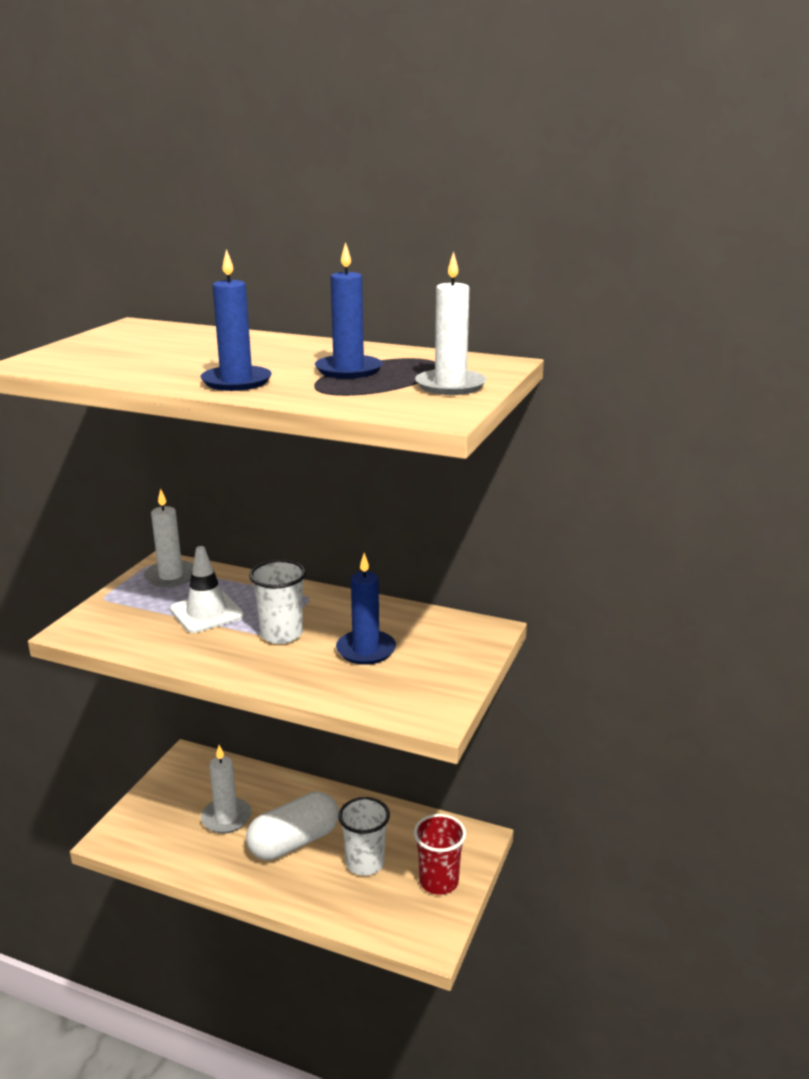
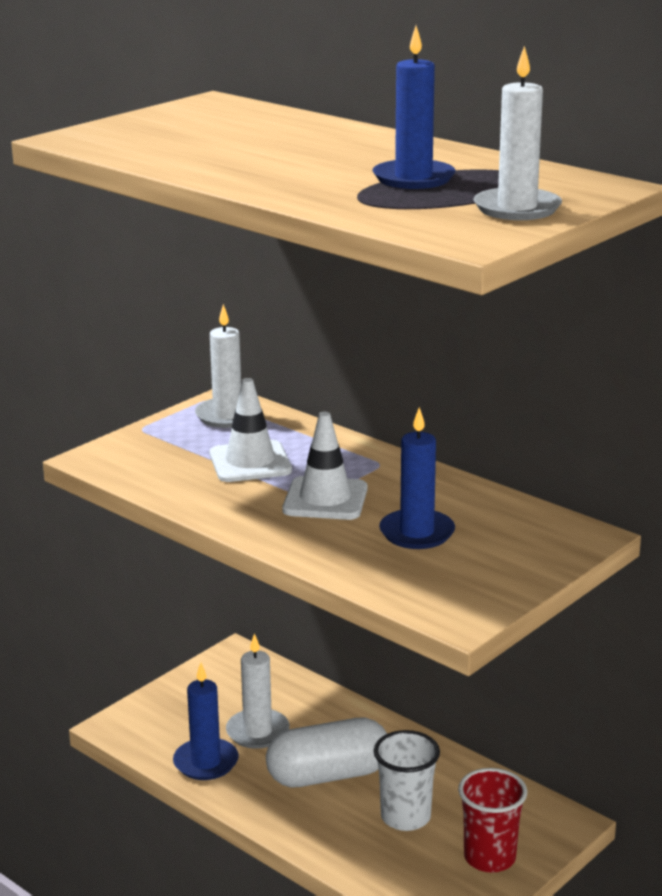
camera: 20 degrees right, 0 degrees up
(236, 381) = (275, 180): blue candle -> blue candle (206, 762)
(281, 634) = (325, 499): white cup -> white traffic cone

